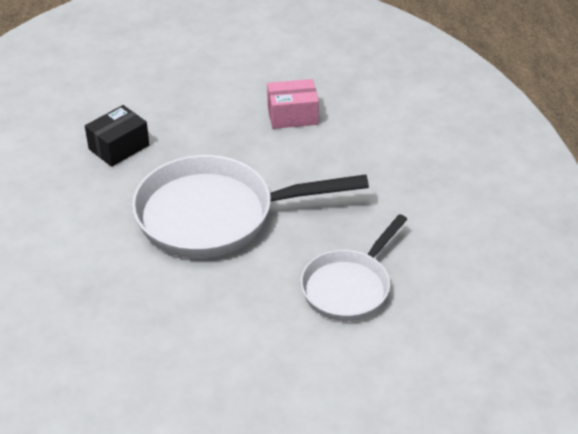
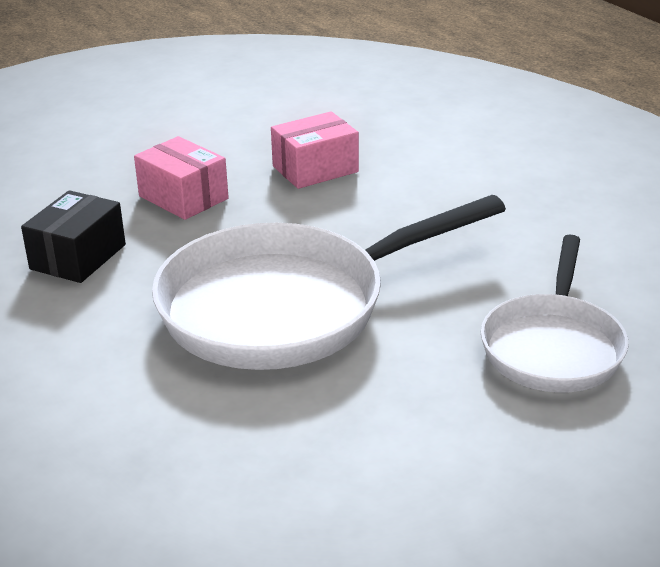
camera: 20 degrees left, 10 degrees down
(200, 117) = (183, 197): none -> pink box

